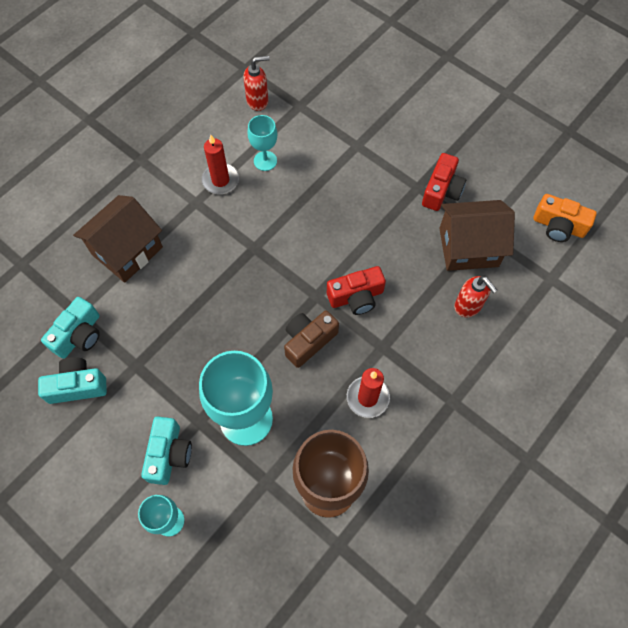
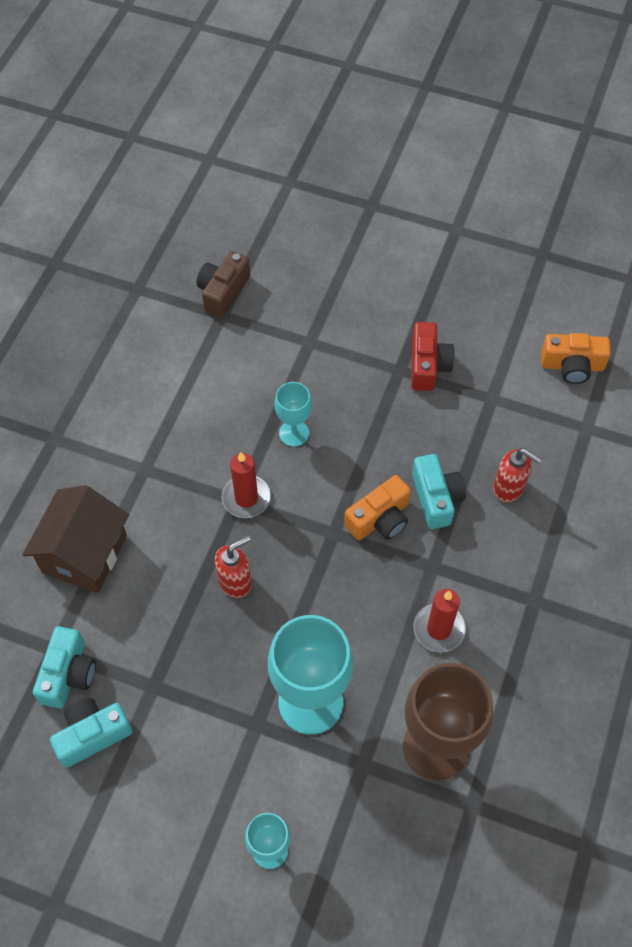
camera: 20 degrees left, 5 degrees down
(169, 454) = (237, 774): turquoise camera -> turquoise camera (436, 498)
(220, 180) = (164, 433): red candle -> red candle (246, 498)
(258, 101) = (169, 324): red soap dispenser -> red soap dispenser (235, 582)
(265, 161) = (208, 393): turquoise goblet -> turquoise goblet (294, 433)
(308, 341) = (346, 588): brown camera -> brown camera (223, 292)
(356, 297) = (380, 519): red camera -> orange camera
(468, 247) = (483, 421): brown house -> none

